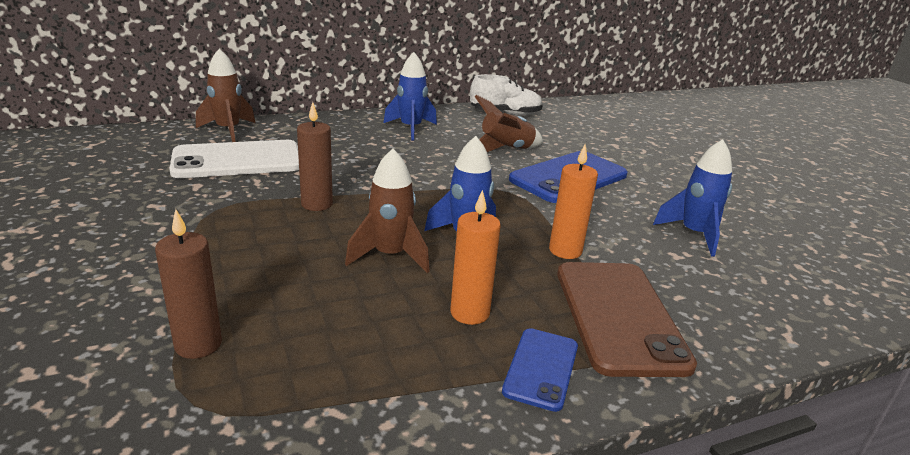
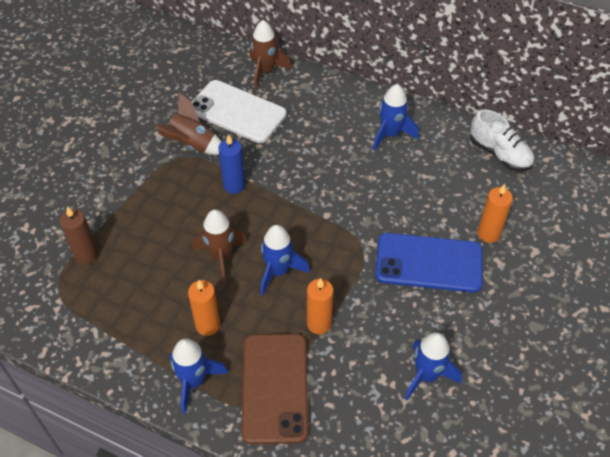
camera: 50 degrees right, 25 degrees up
(317, 204) = (234, 185): brown candle -> blue candle
(506, 150) = (428, 202): brown rocket -> brown rocket (192, 145)
(541, 368) = (194, 381): blue phone -> blue rocket
(574, 148) = (488, 233): none -> orange candle
(618, 316) = (274, 387): brown phone -> brown phone turned 45 degrees counterclockwise

